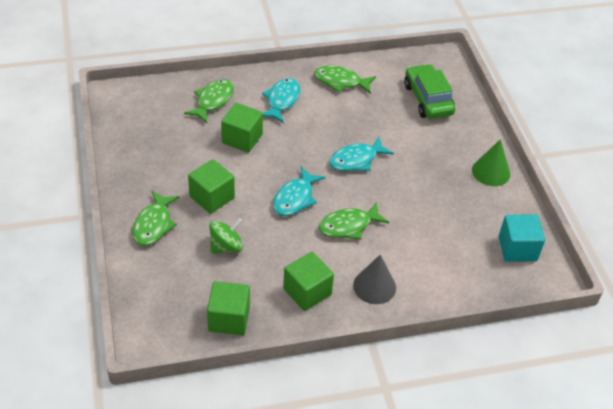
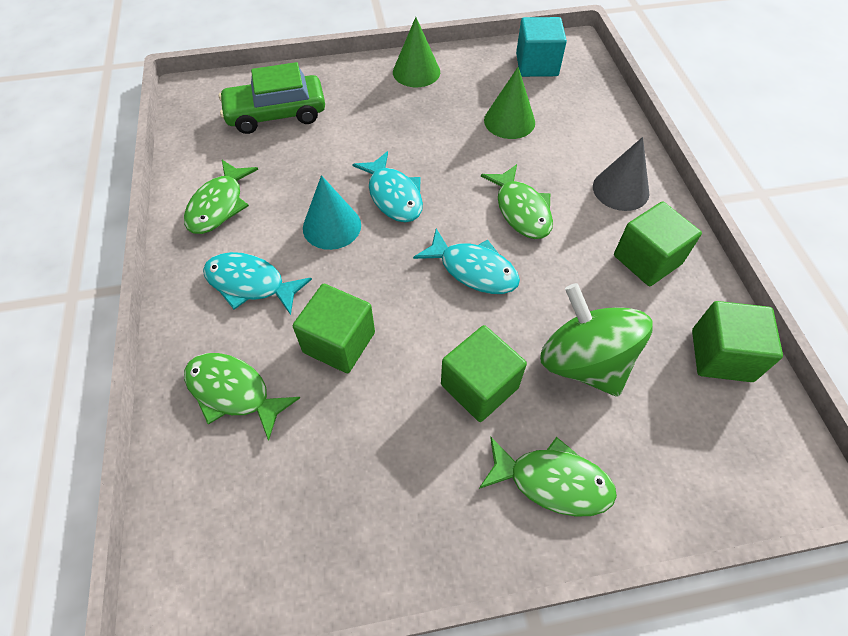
camera: 85 degrees left, 10 degrees up
(226, 246) = (584, 362): green spinning top -> green spinning top, size x1.62
(327, 132) = (332, 226): none -> turquoise cone
(441, 225) = (509, 121): none -> green cone

